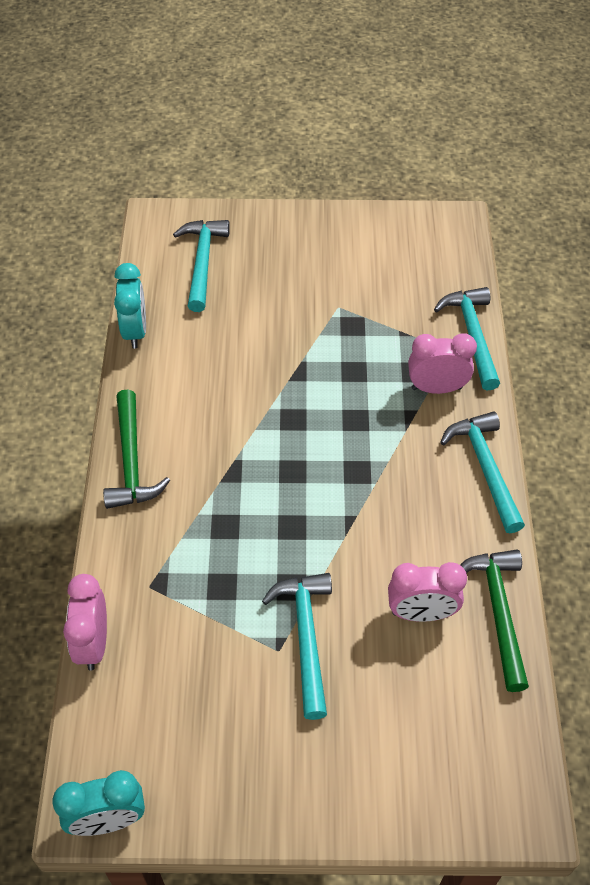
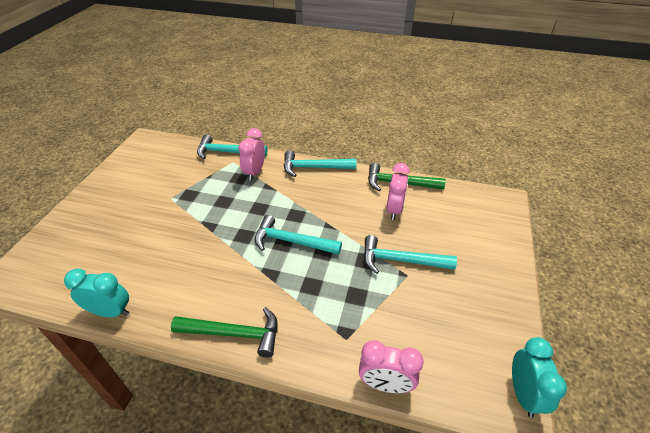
camera: 75 degrees left, 10 degrees down
(202, 262) = (76, 258): turquoise hammer -> turquoise hammer (291, 241)

